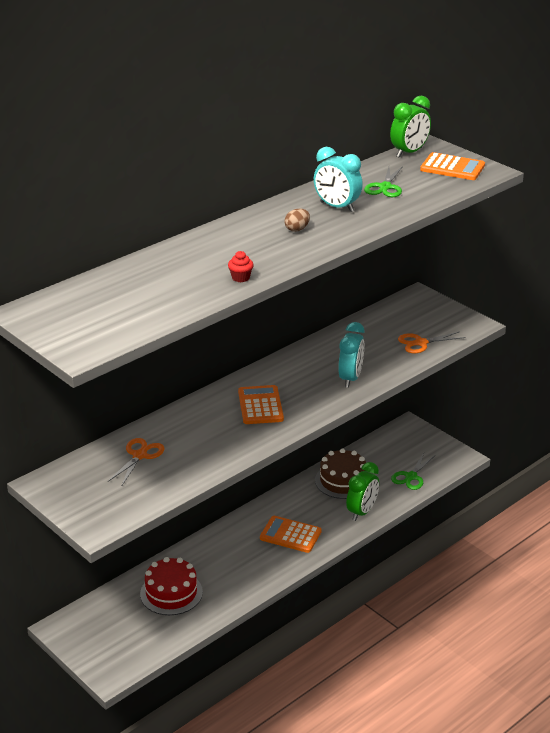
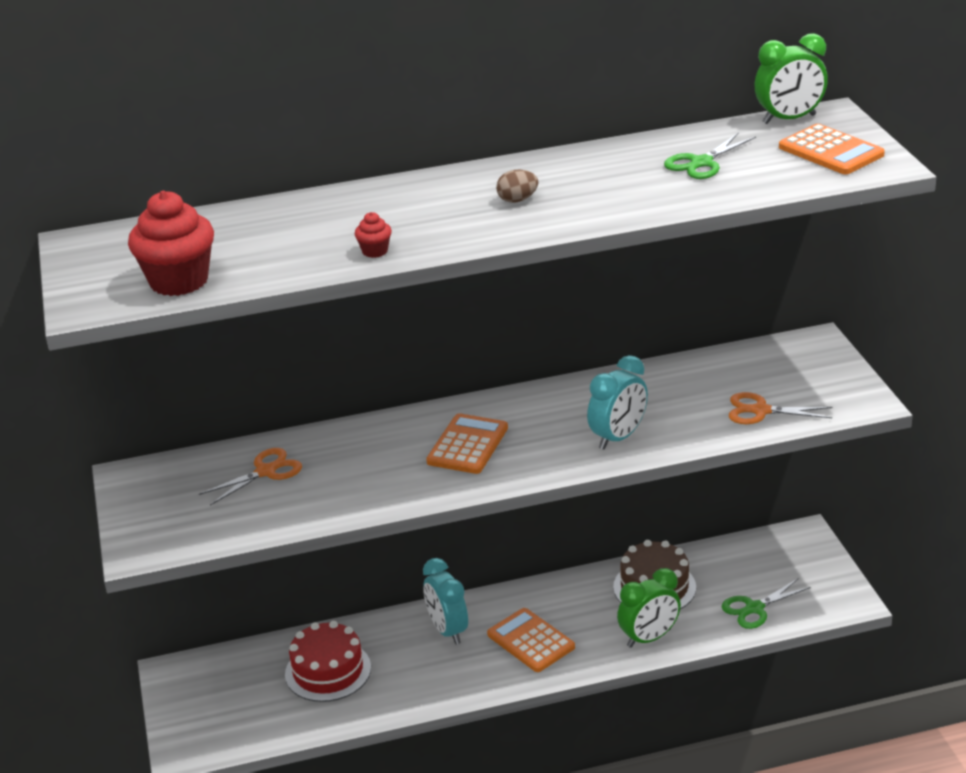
camera: 30 degrees right, 0 degrees up
(128, 323) = (179, 281): none -> red cupcake
(337, 207) = (604, 179): turquoise clock -> turquoise clock (448, 630)

